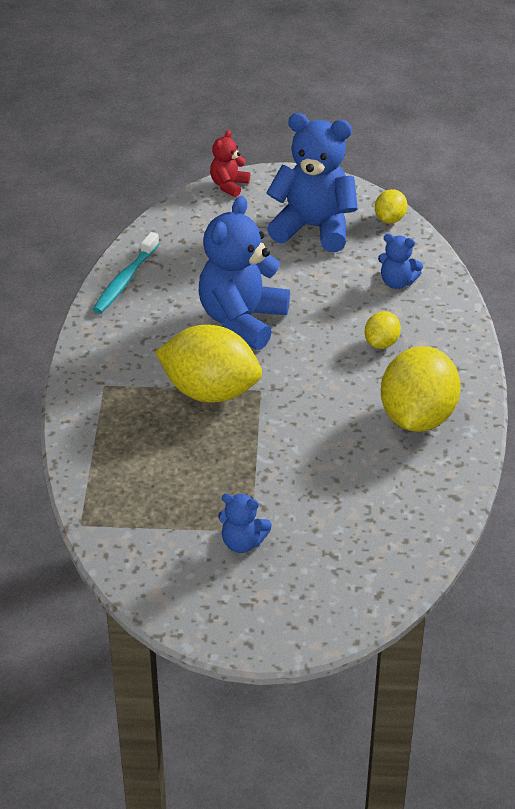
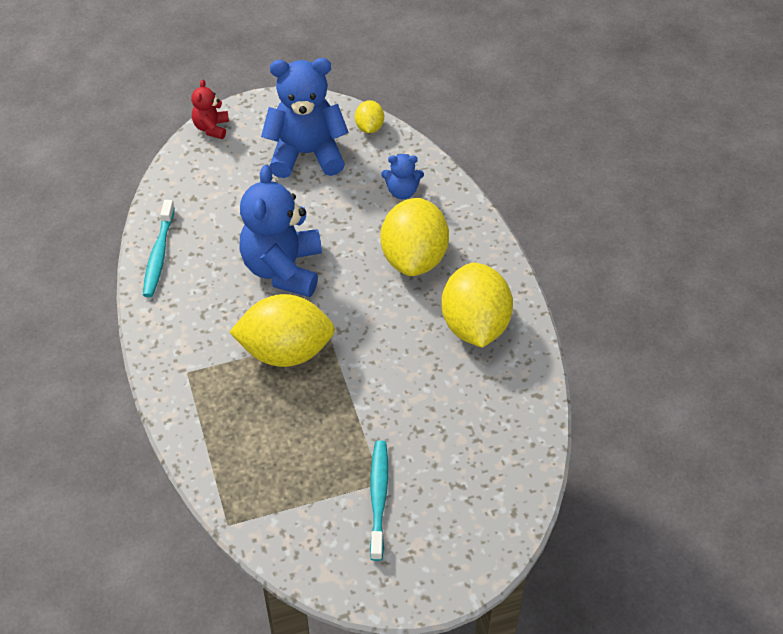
camera: 20 degrees left, 10 degrees up
(242, 543) = (378, 498): blue teddy bear -> turquoise toothbrush
(381, 343) = (414, 258): yellow lemon -> yellow lemon, size x2.11

